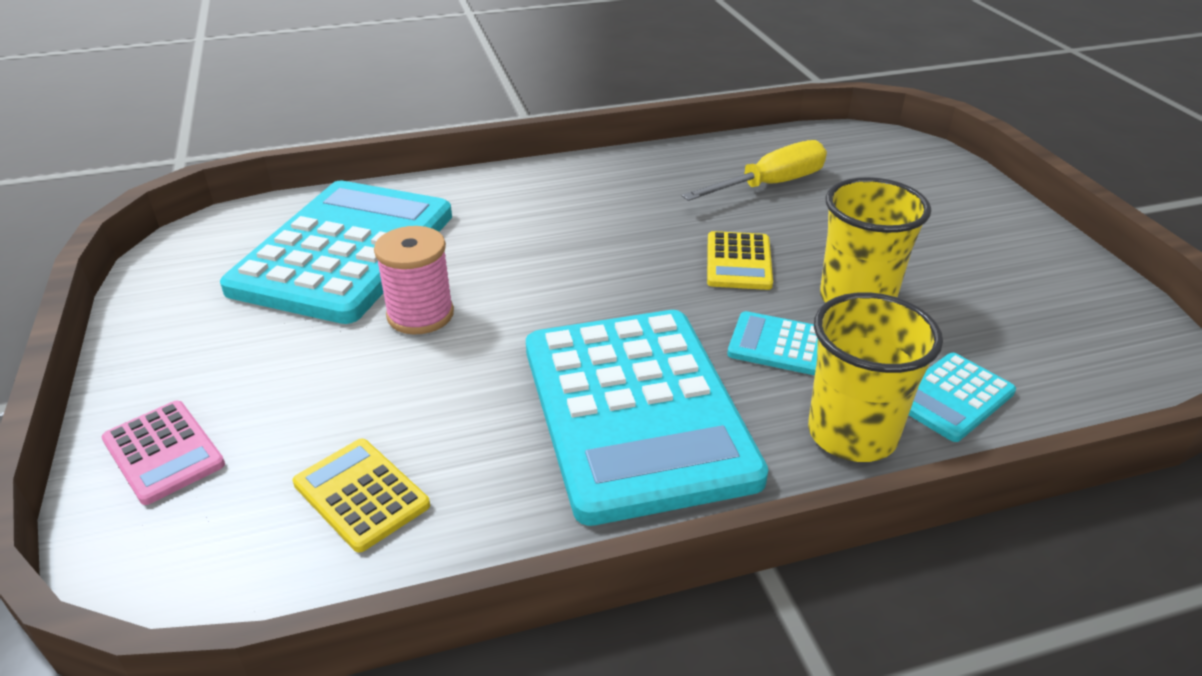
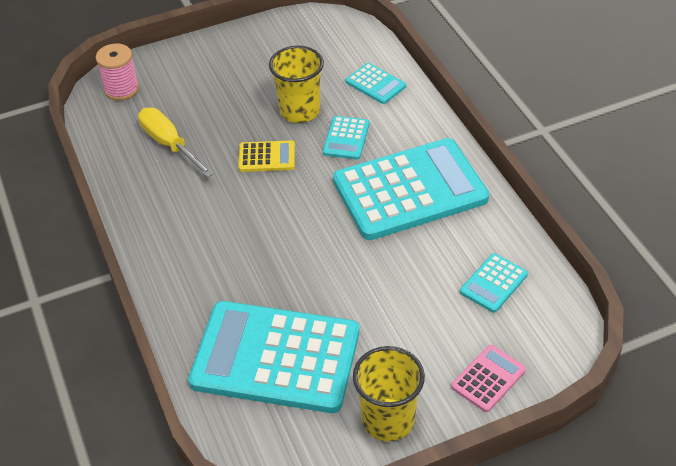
camera: 95 degrees left, 10 degrees up
(361, 494) = (493, 283): yellow calculator -> turquoise calculator
(420, 315) = (343, 296): pink spool -> pink spool (121, 89)
(852, 434) = (408, 117): yellow cup -> yellow cup (388, 420)

